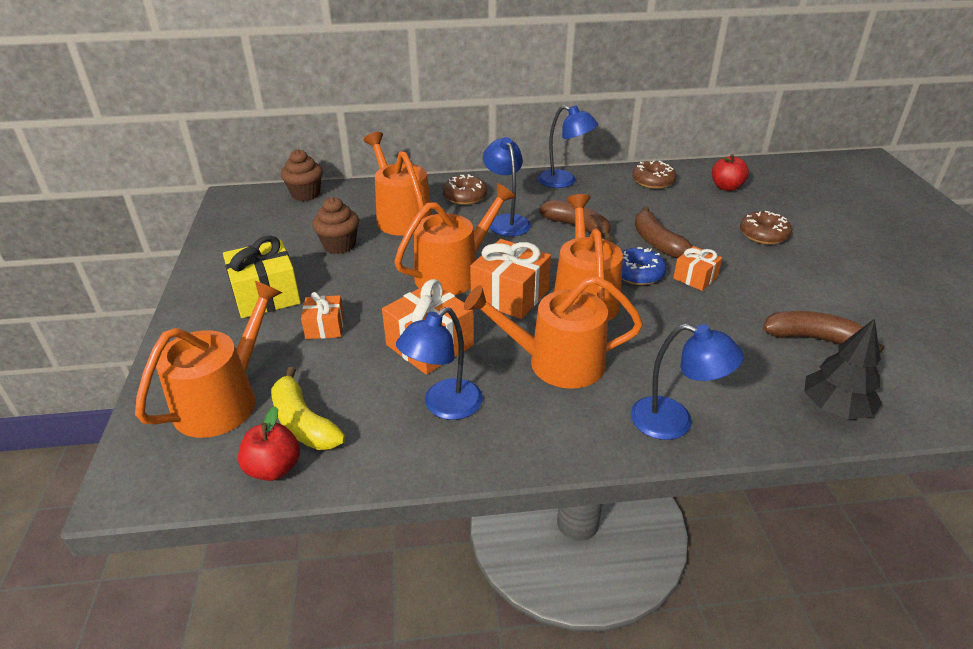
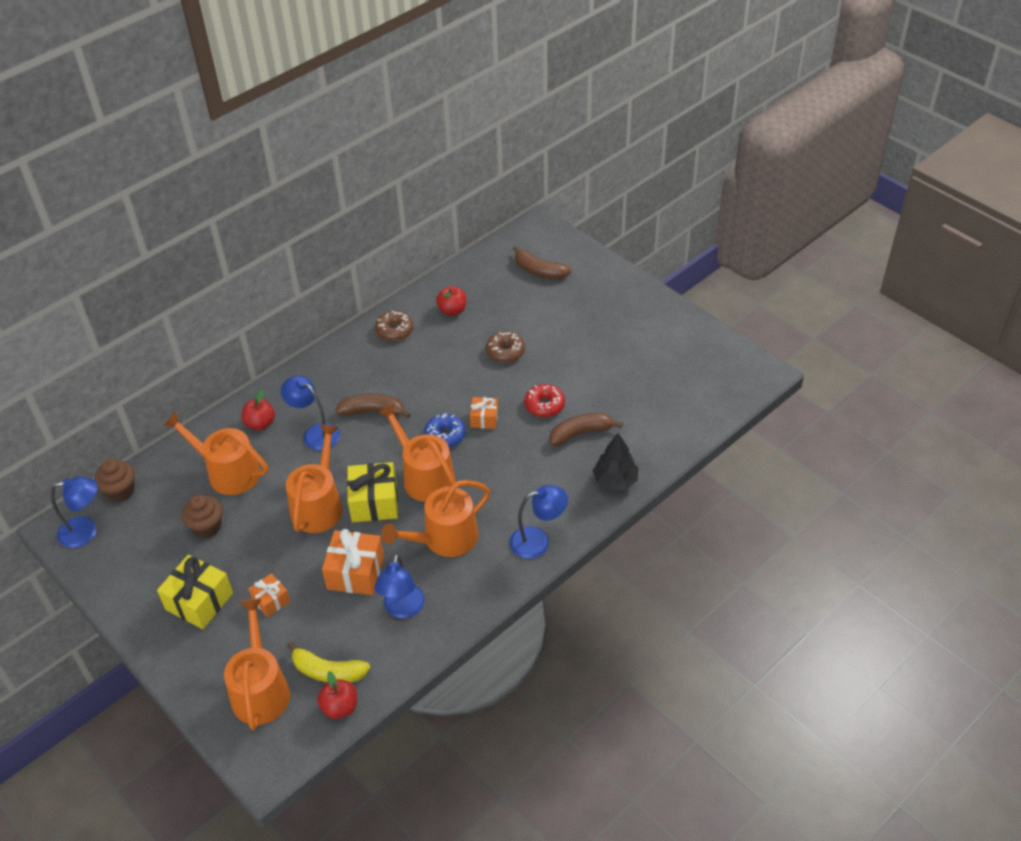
camera: 35 degrees left, 10 degrees up
(465, 197) = (260, 424): brown donut -> red apple
(510, 295) = (374, 502): orange gift -> yellow gift
(564, 181) = (326, 365): blue lamp -> blue lamp (86, 531)
(657, 242) = (438, 397): brown banana -> brown banana (539, 271)
(780, 294) = (544, 405): none -> red donut

